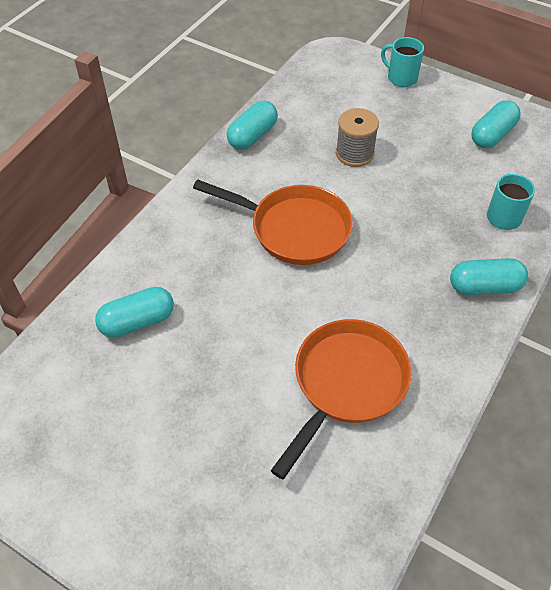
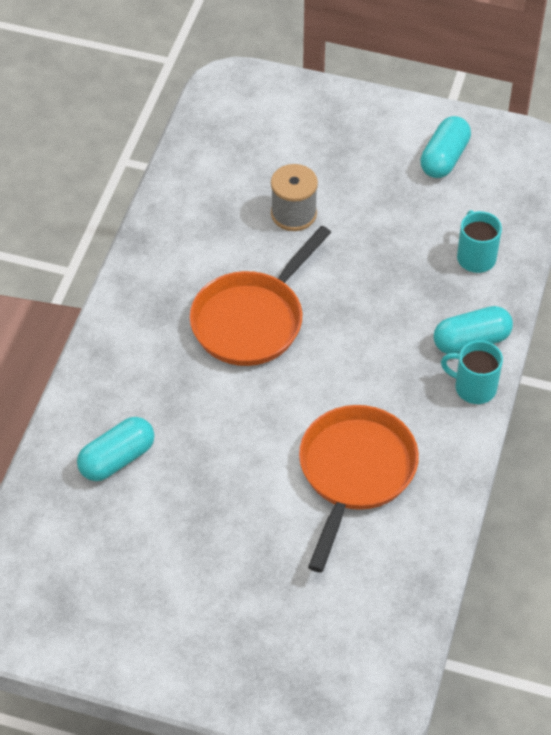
camera: 15 degrees left, 0 degrees up
(252, 136) = (168, 215): turquoise capsule -> none
(294, 229) = (252, 320): orange pan -> orange pan turned 120 degrees clockwise
(401, 78) = (322, 102): turquoise mug -> turquoise mug (474, 387)

